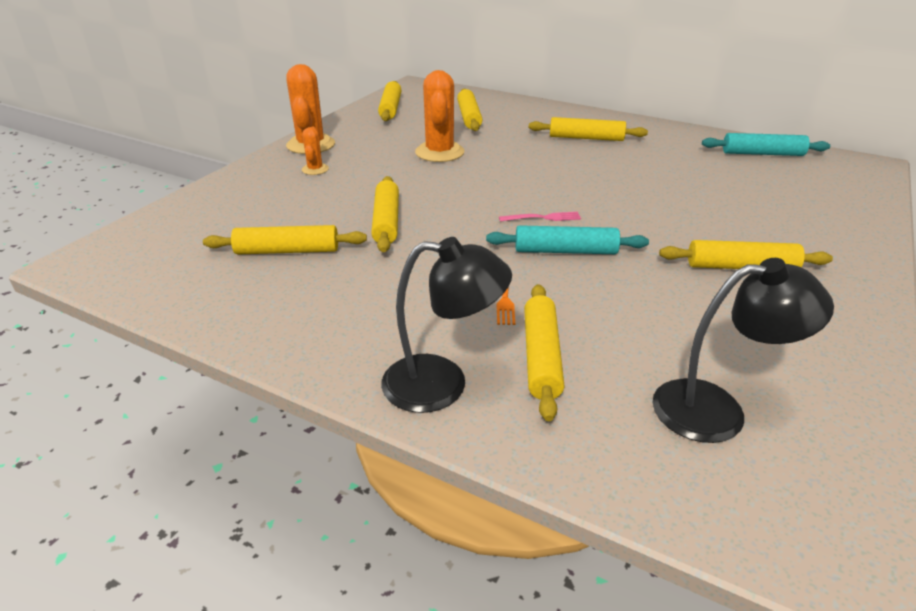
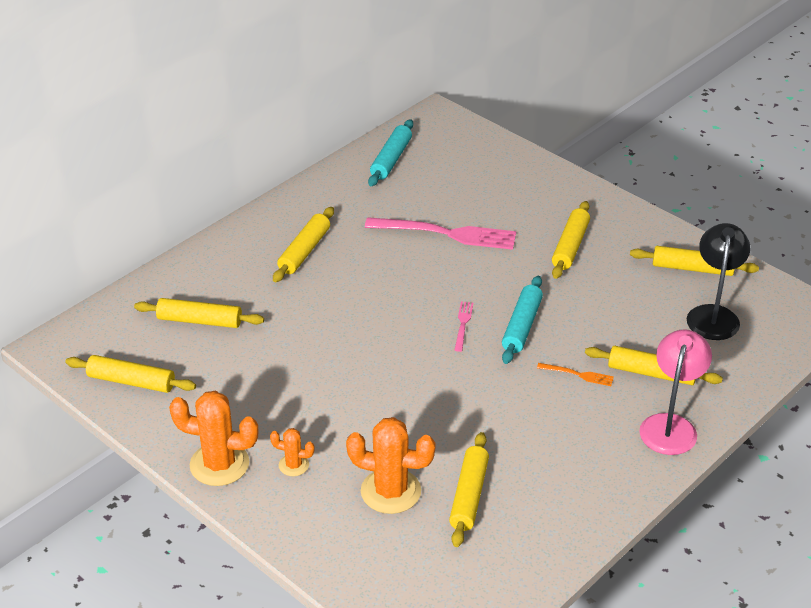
camera: 75 degrees left, 5 degrees up
(386, 221) = (435, 424): yellow rolling pin -> yellow rolling pin (692, 268)
(439, 152) = (292, 362): orange cactus -> orange cactus (391, 491)
(442, 384) = (670, 425): black lamp -> pink lamp
(680, 193) = (447, 233): none -> pink fork

